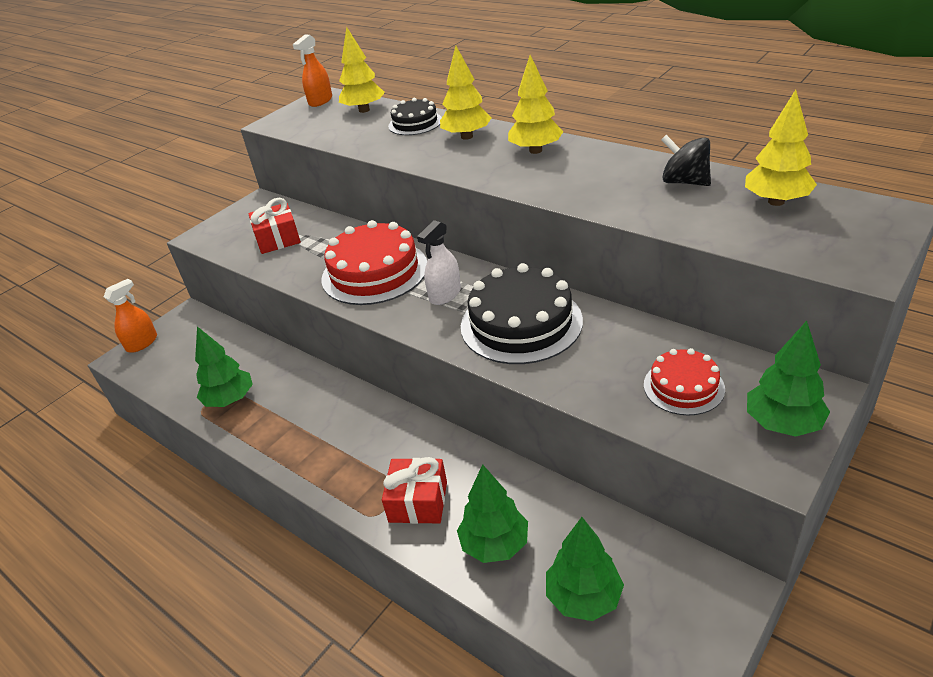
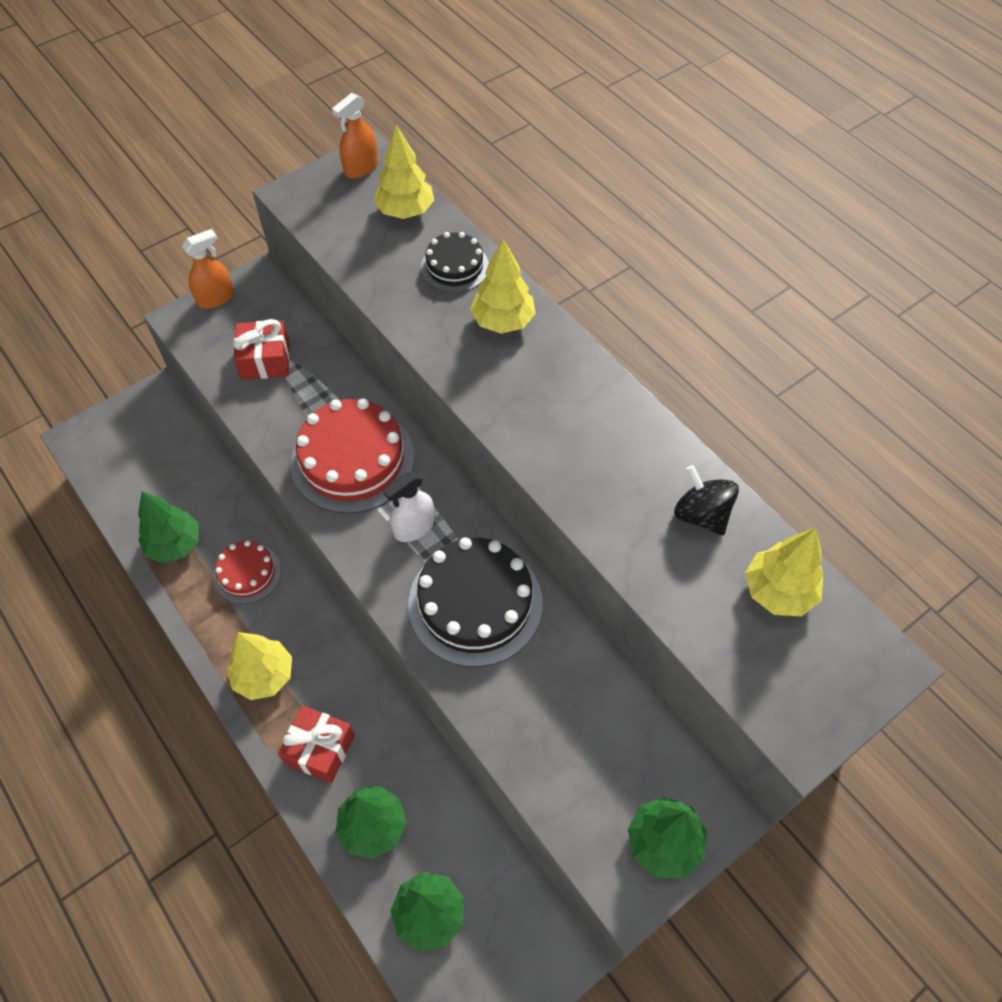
camera: 10 degrees right, 20 degrees up
(142, 343) = (101, 423): orange spray bottle -> orange spray bottle (215, 298)
(535, 150) = (568, 384): yellow tree -> yellow tree (264, 675)
(683, 387) = (595, 758): red cake -> red cake (247, 573)

